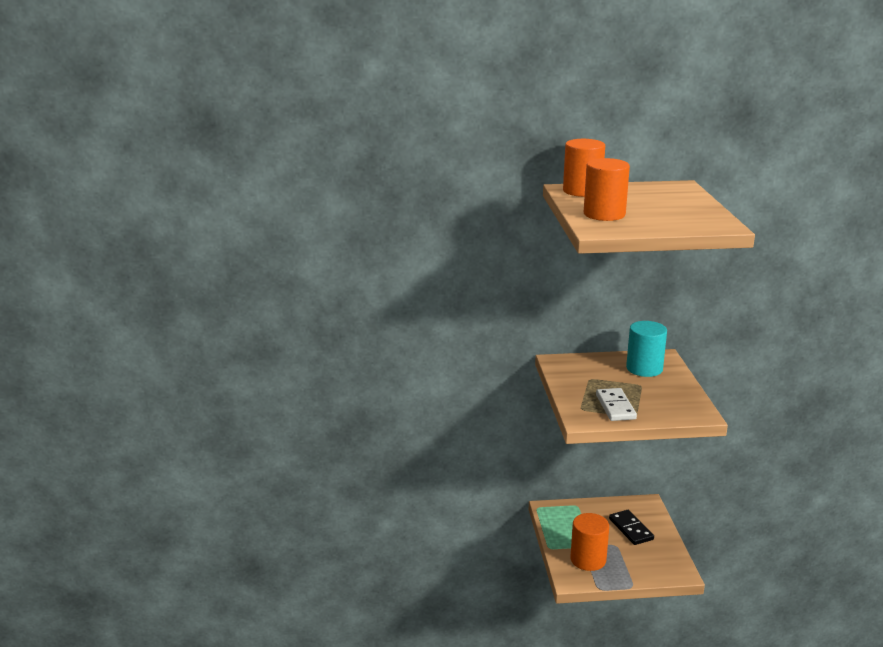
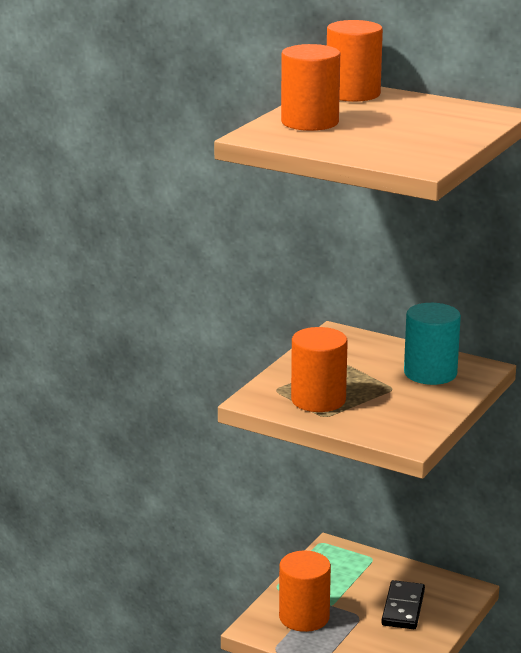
camera: 35 degrees right, 0 degrees up
(615, 407) = (318, 400): white domino -> orange cylinder

